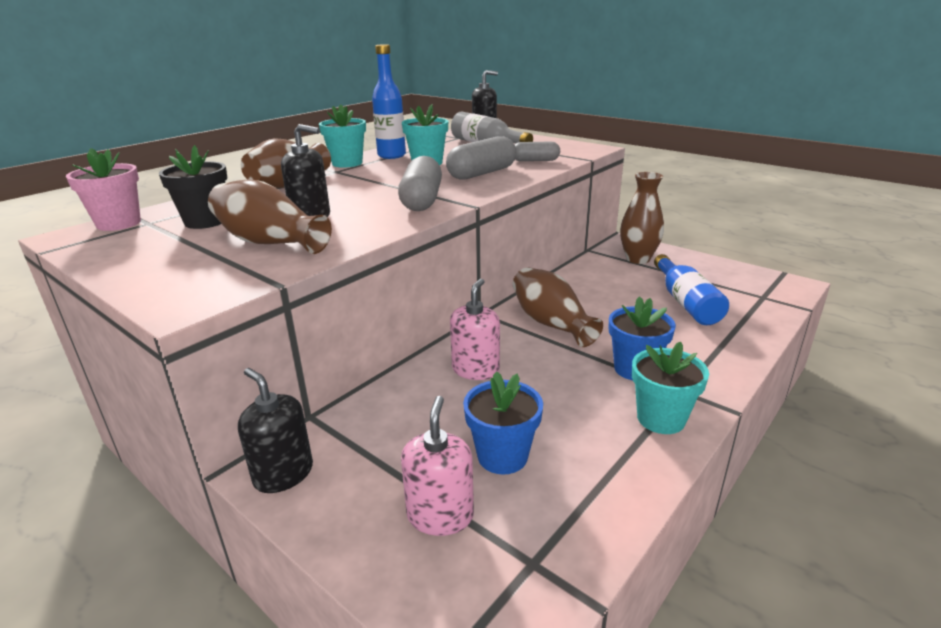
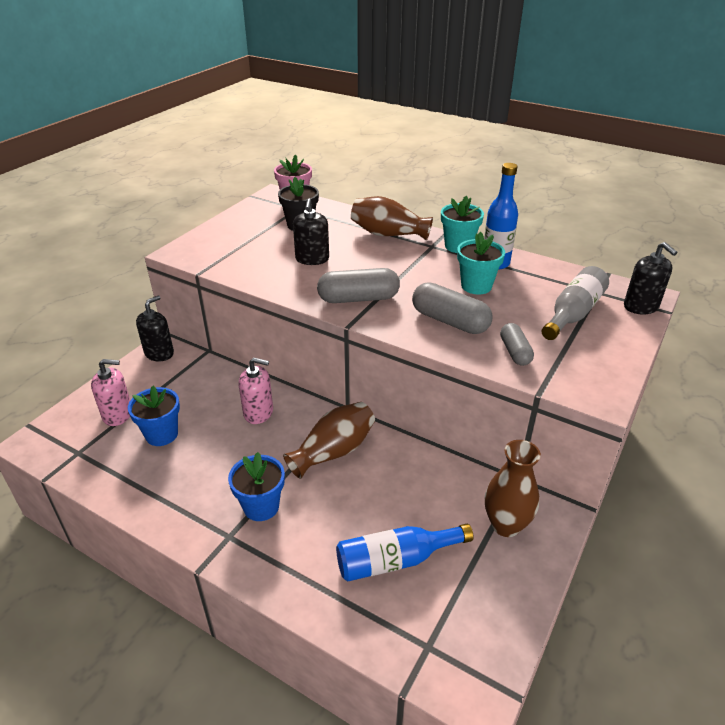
camera: 80 degrees right, 10 degrees up
(270, 242) = (263, 255): brown vase -> none
(661, 418) = (192, 518): turquoise flower pot -> none

